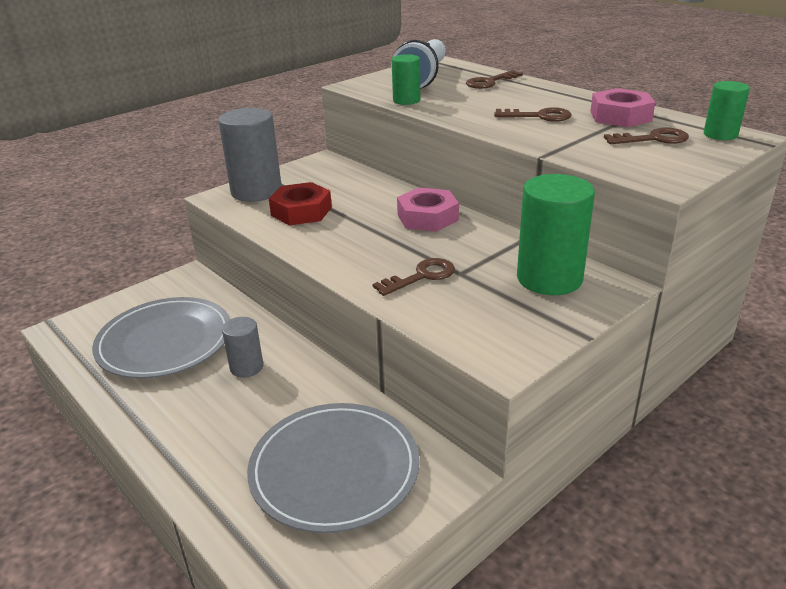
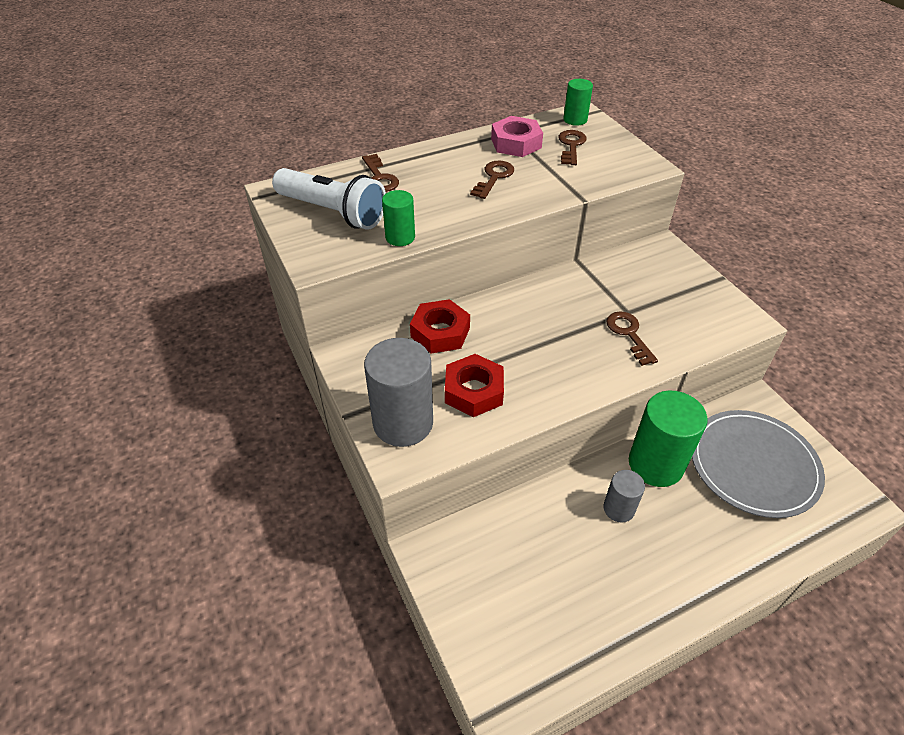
camera: 75 degrees left, 15 degrees up
(165, 341) = (559, 579): grey plate -> none
(368, 187) = (440, 332): none -> red nut
(427, 217) = (524, 307): pink nut -> none
(549, 278) = (647, 271): green cylinder -> green cylinder (655, 464)

